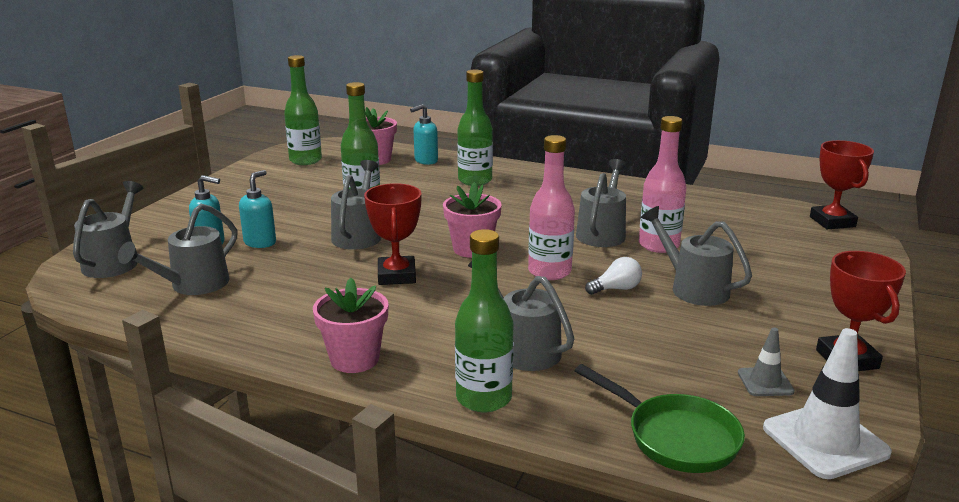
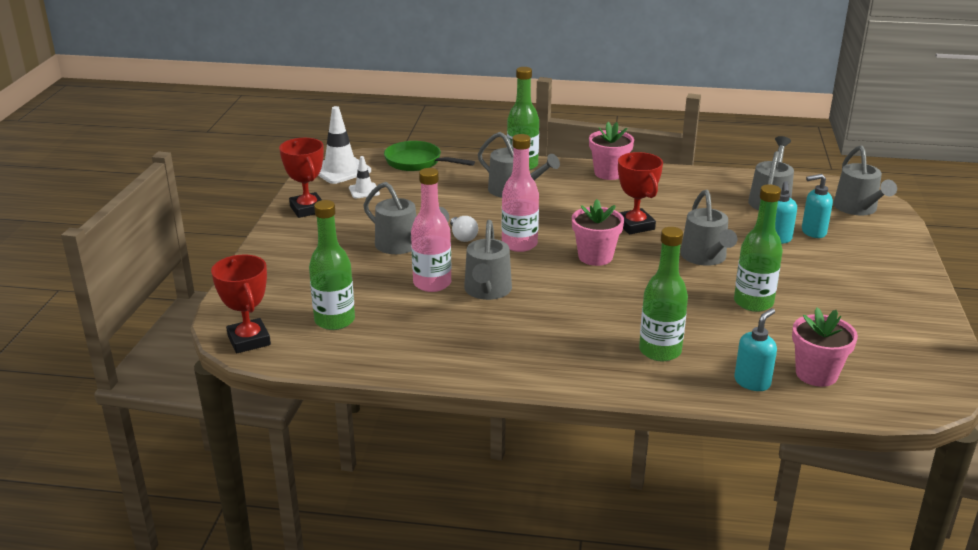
camera: 165 degrees right, 5 degrees up
(305, 160) = (899, 358): green bottle -> green bottle (334, 320)
(616, 289) = (462, 237): white light bulb -> white light bulb turned 75 degrees counterclockwise
(765, 382) = (364, 191): grey traffic cone -> white traffic cone

